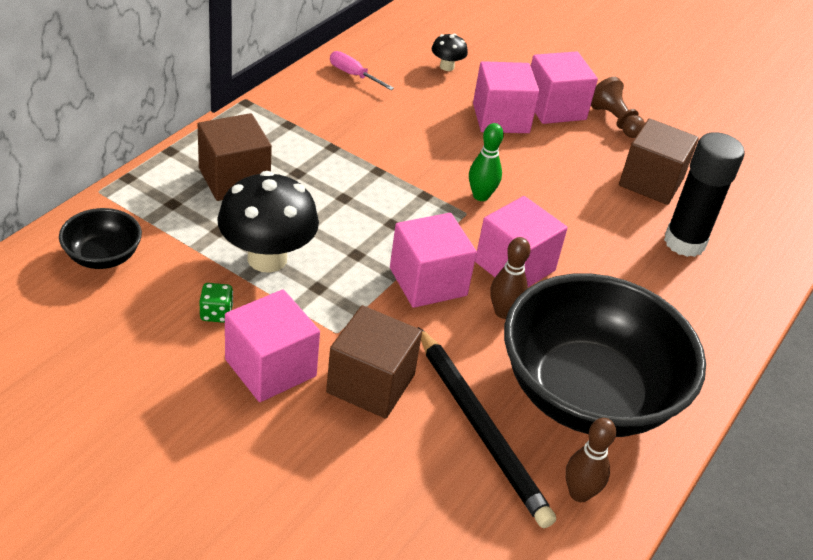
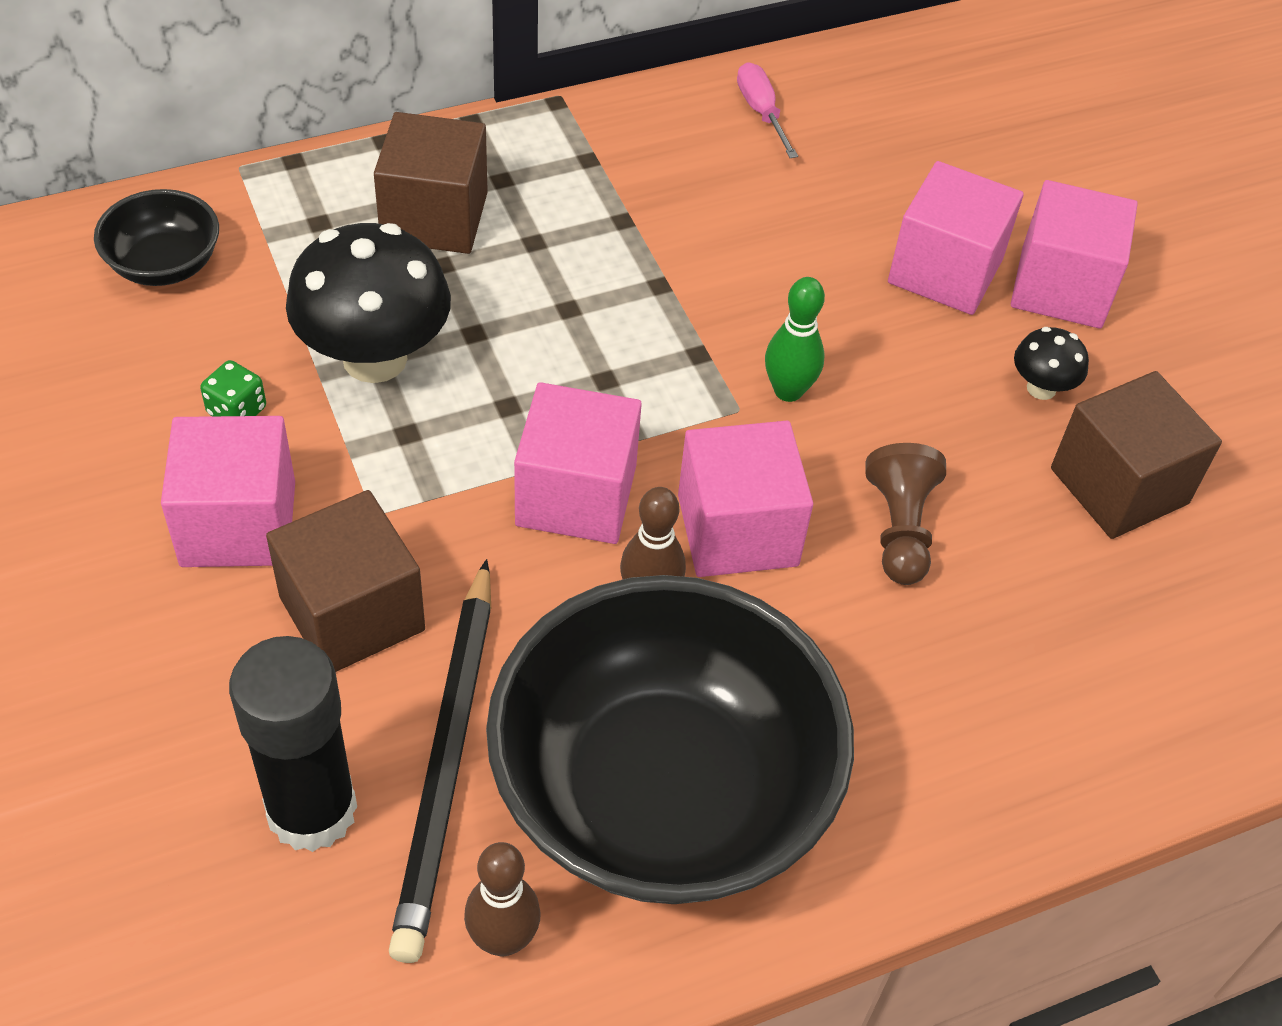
camera: 35 degrees right, 10 degrees up
(447, 67) = (932, 149): black mushroom -> black mushroom (1041, 388)
(614, 121) = (1154, 350): brown pawn -> brown pawn (900, 529)
(684, 242) = (1079, 619): black glue stick -> black glue stick (312, 810)

